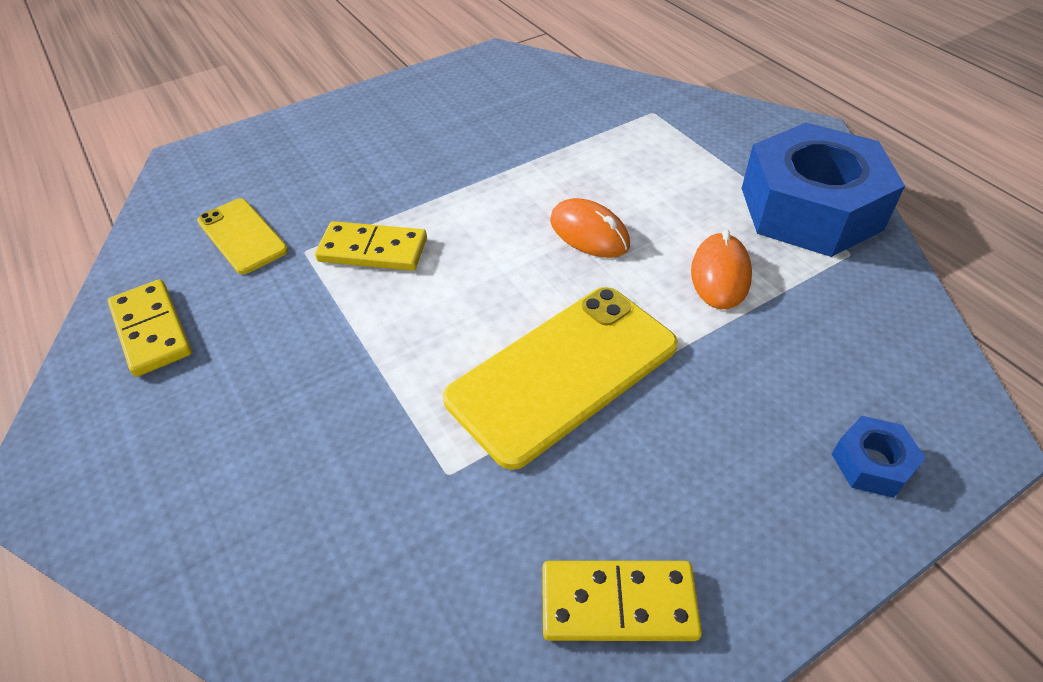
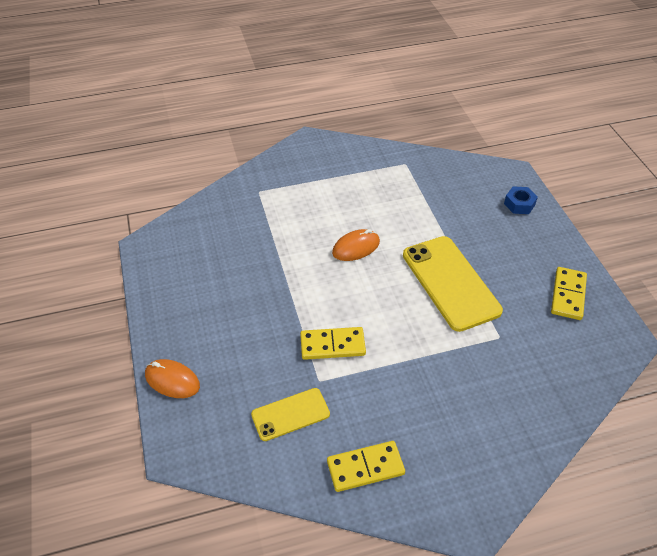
camera: 75 degrees left, 0 degrees up
(373, 250) = (332, 345): yellow domino -> yellow domino turned 60 degrees clockwise
(720, 275) = (404, 210): orange mouse -> orange mouse (172, 380)
(810, 208) = (370, 164): blue nut -> none

